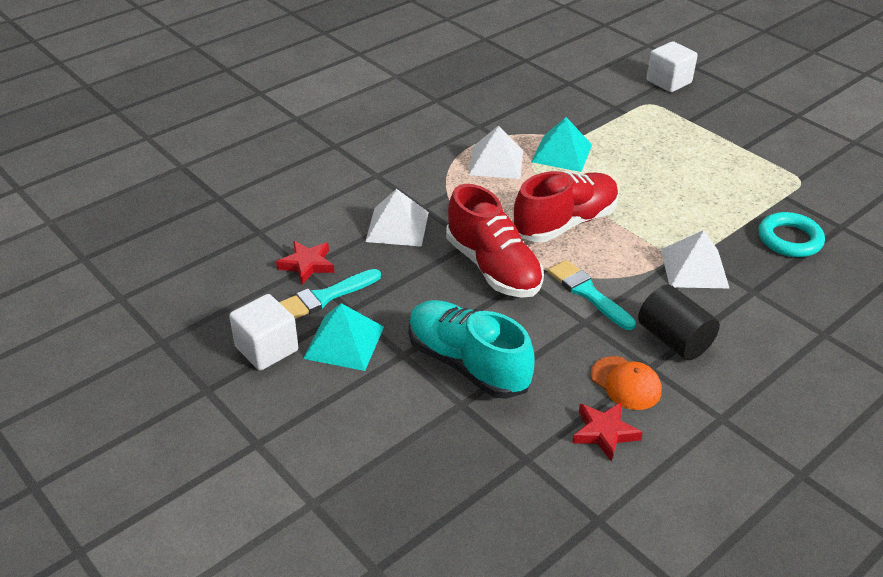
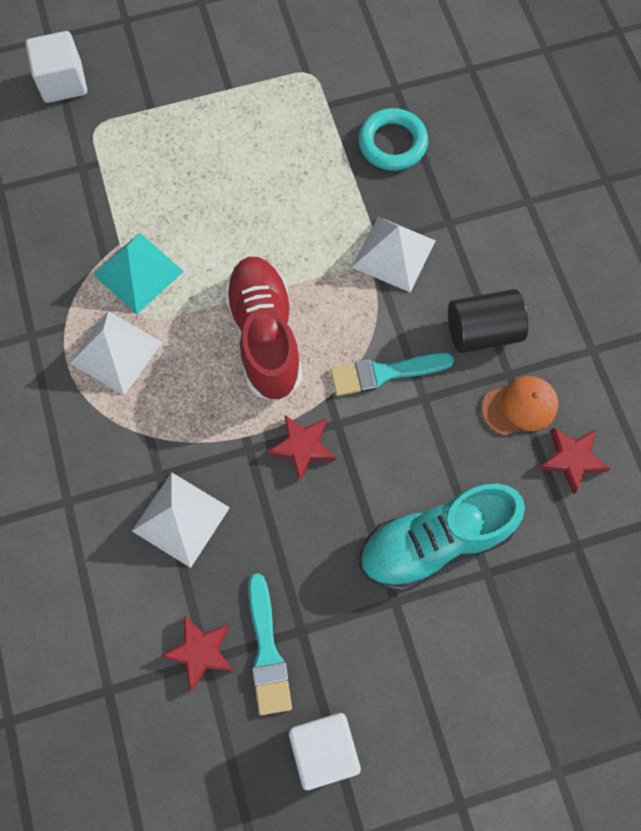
camera: 65 degrees left, 30 degrees up
(344, 342) = (350, 657): turquoise pyramid -> none
(493, 268) = (302, 447): red shoe -> red star

